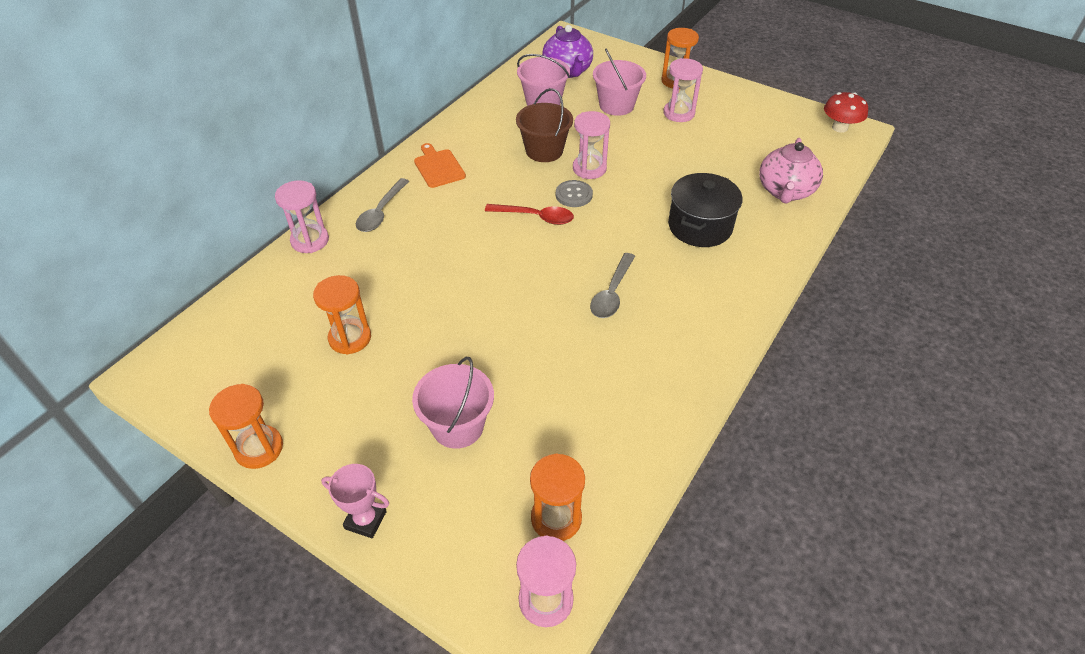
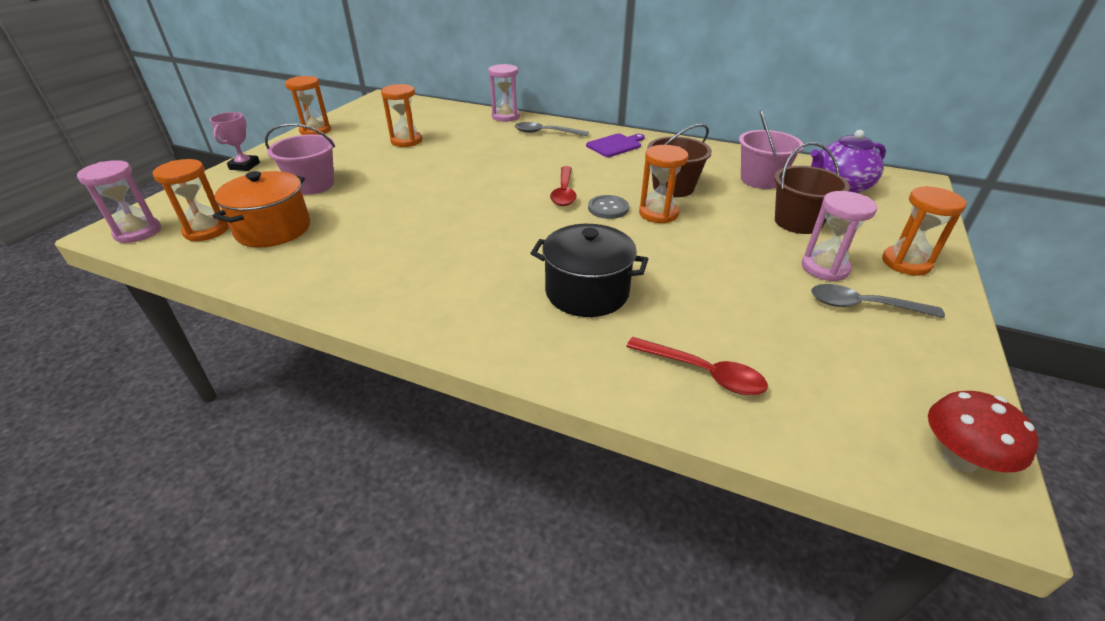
camera: 80 degrees right, 10 degrees down
(438, 167) = (615, 145): orange cutting board -> purple cutting board
(566, 448) = (273, 229): none -> orange pot
(589, 168) = (658, 213): pink hourglass -> orange hourglass
(612, 293) = (461, 239): grey spoon -> grey spoon (863, 306)
(616, 105) = (798, 222): pink bucket -> brown bucket
(785, 191) = (703, 373): pink teapot -> red spoon

